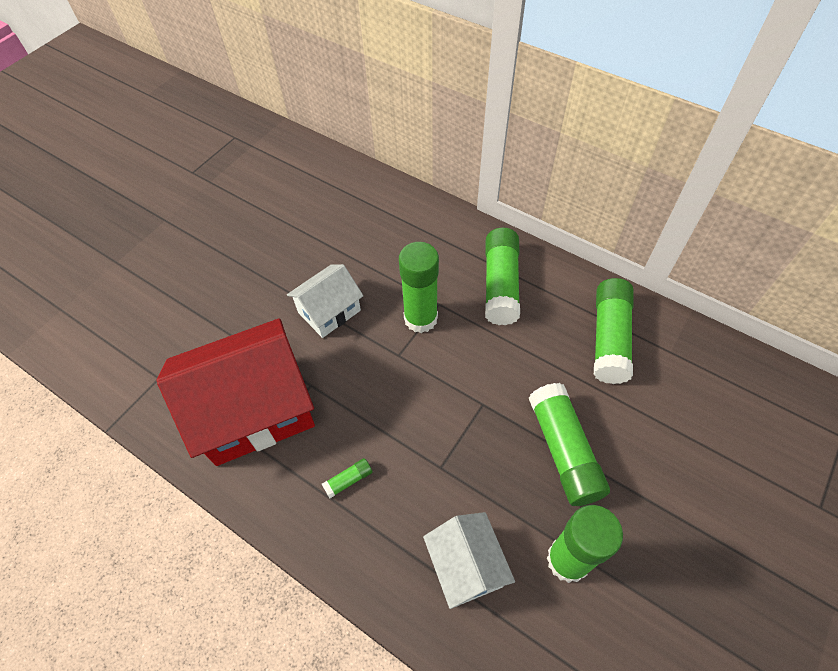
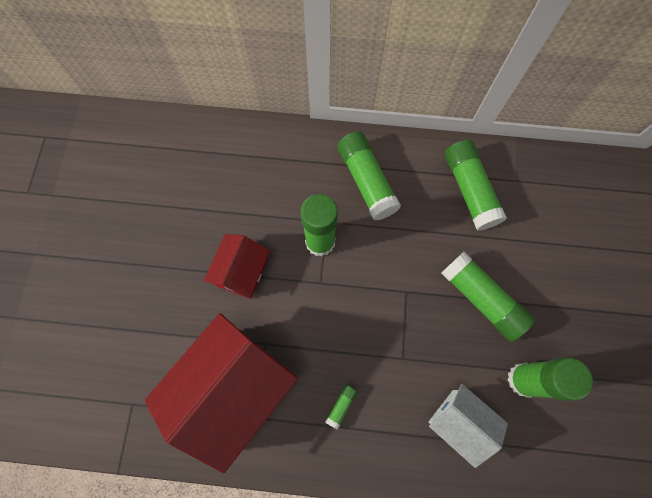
camera: 30 degrees left, 15 degrees up
(329, 311) = (241, 272): white house -> red house

